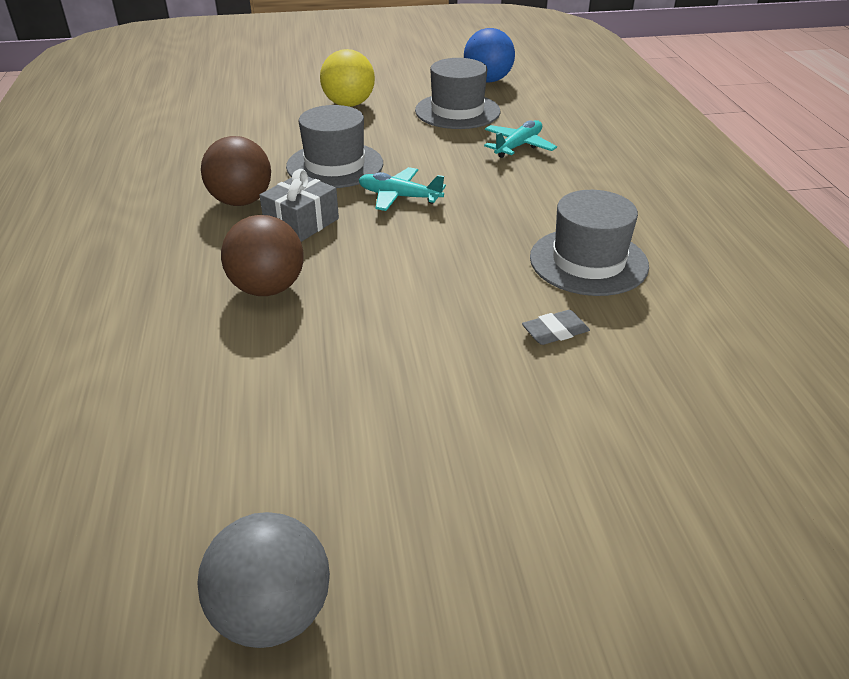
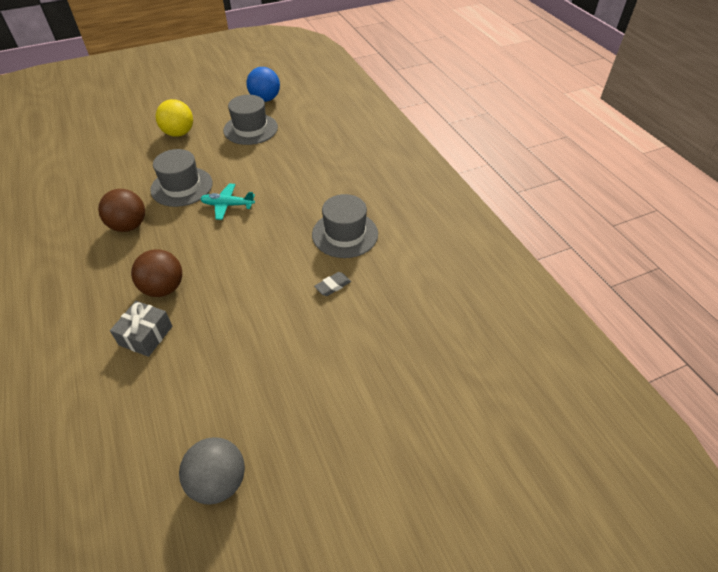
camera: 15 degrees left, 10 degrees up
(301, 222) = (172, 235): grey gift -> grey gift (146, 335)
(518, 146) = (293, 153): turquoise plane -> none

